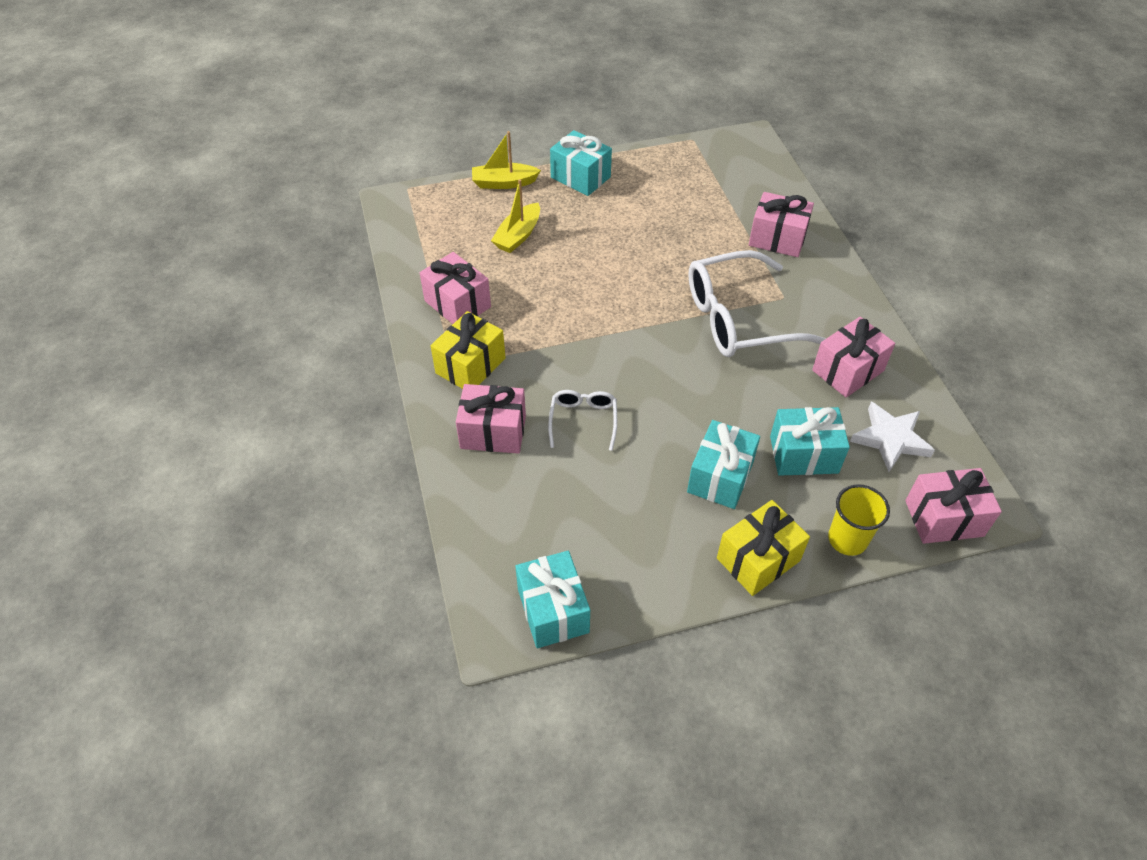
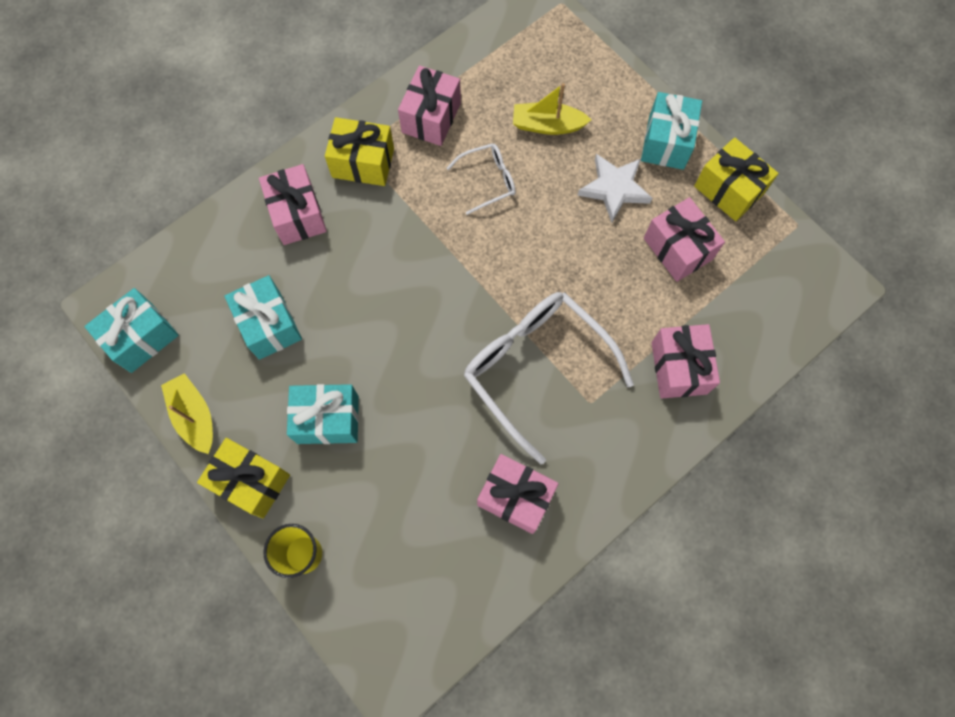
camera: 65 degrees right, 20 degrees up
(504, 183) = (616, 79): yellow boat -> yellow boat (194, 416)
(583, 420) = (342, 280): white glasses -> white glasses (488, 180)
(643, 161) = (728, 190): none -> yellow gift
(803, 454) = (386, 486): turquoise gift -> turquoise gift (269, 325)
(890, 439) = (442, 564): white star -> white star (614, 189)
(944, 518) = (364, 639): pink gift -> pink gift (677, 249)

